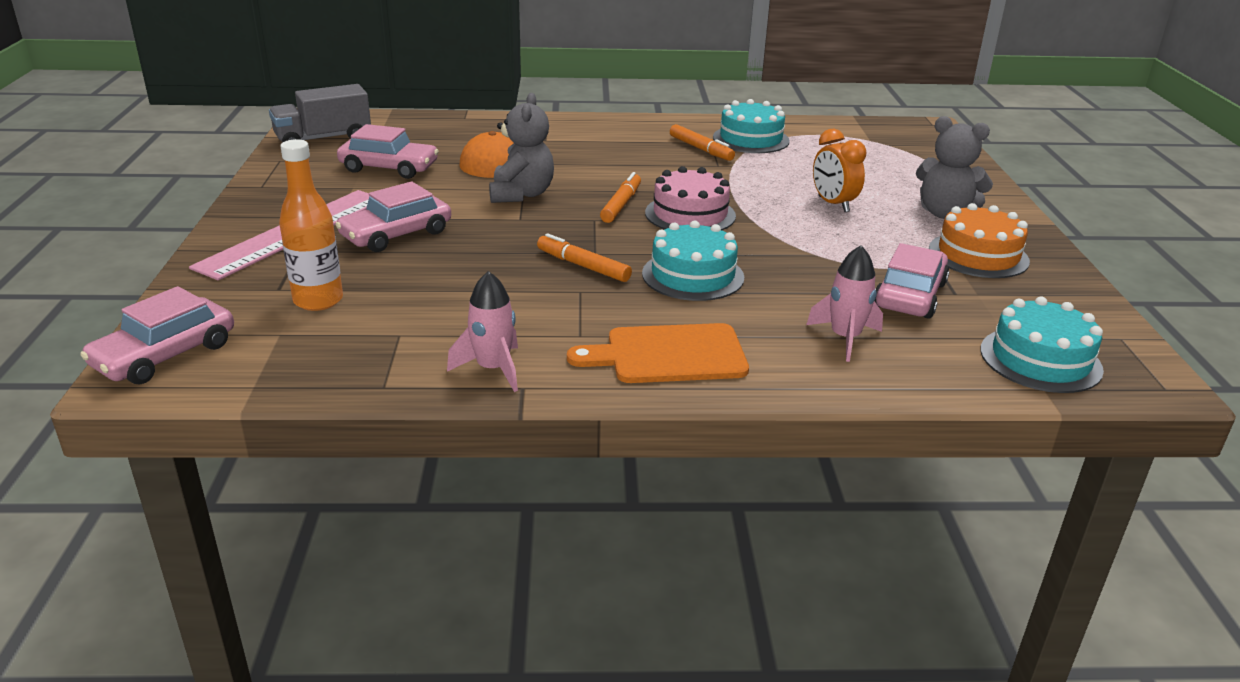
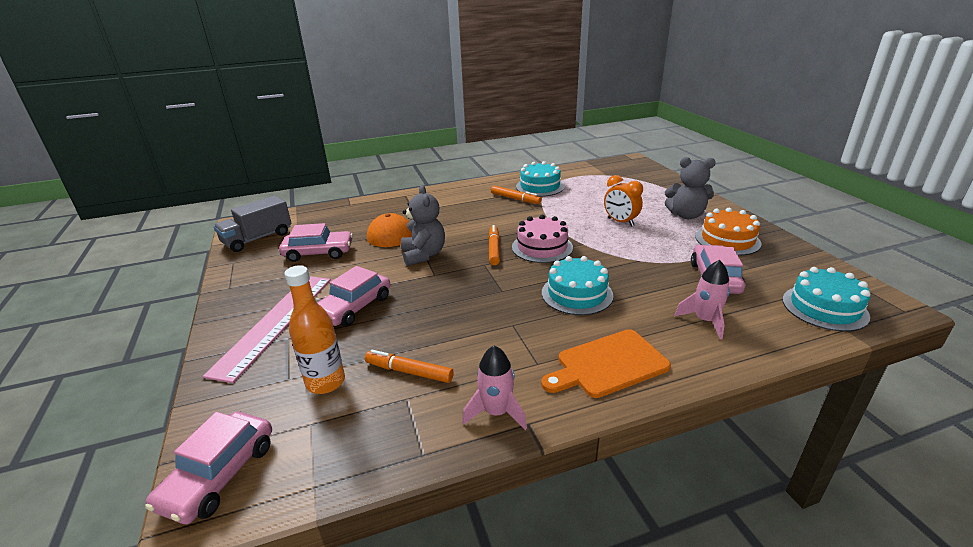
camera: 15 degrees left, 0 degrees up
(583, 266) = (501, 303): orange marker -> orange marker (409, 371)

